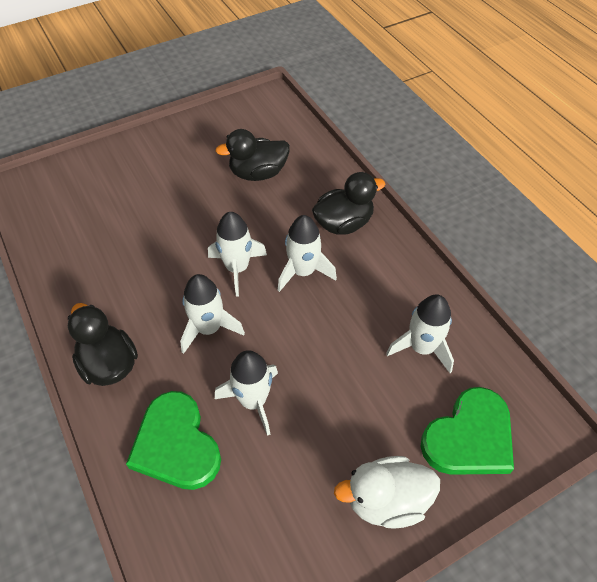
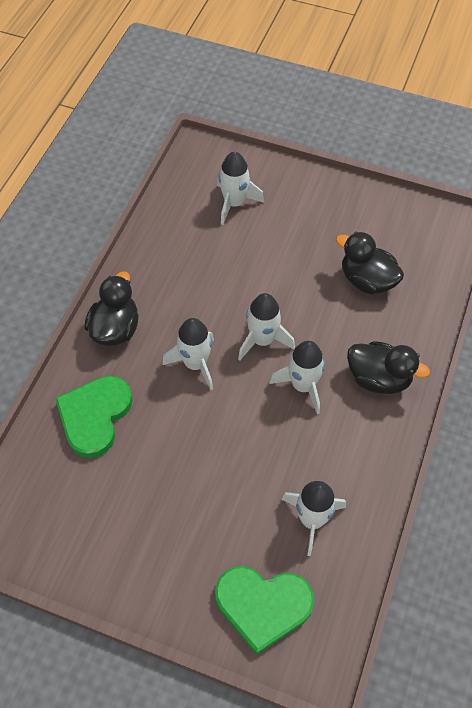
camera: 50 degrees right, 5 degrees up
(253, 401) = (165, 437): white rocket -> white rocket (234, 203)
(386, 500) = (163, 579): white duck -> none

